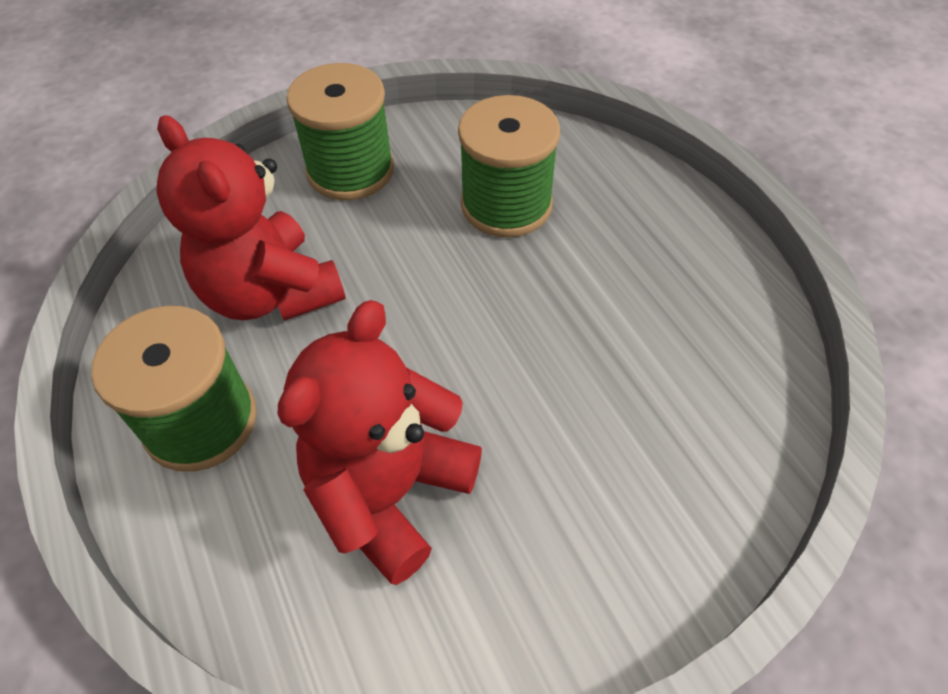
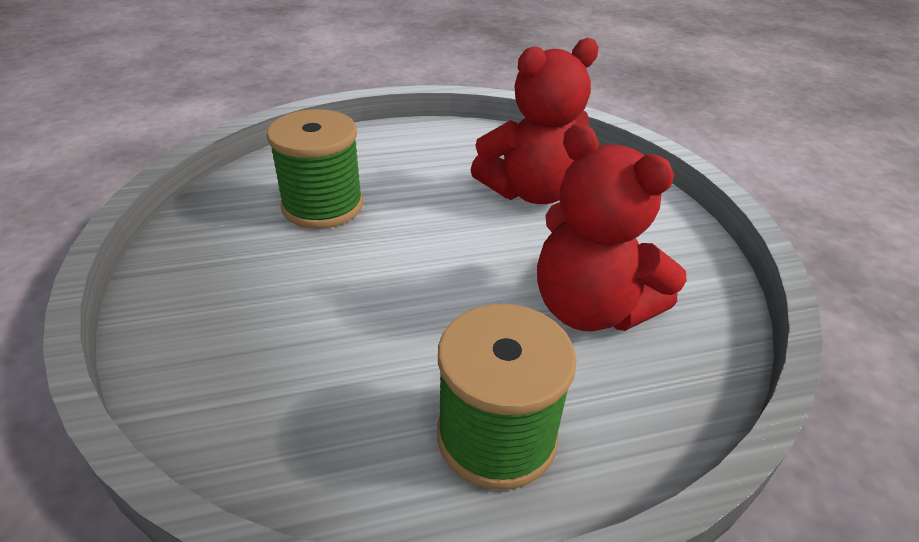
camera: 80 degrees left, 15 degrees down
(270, 293) = (346, 368): red teddy bear -> red teddy bear (531, 192)
(350, 170) = (205, 291): green spool -> none

